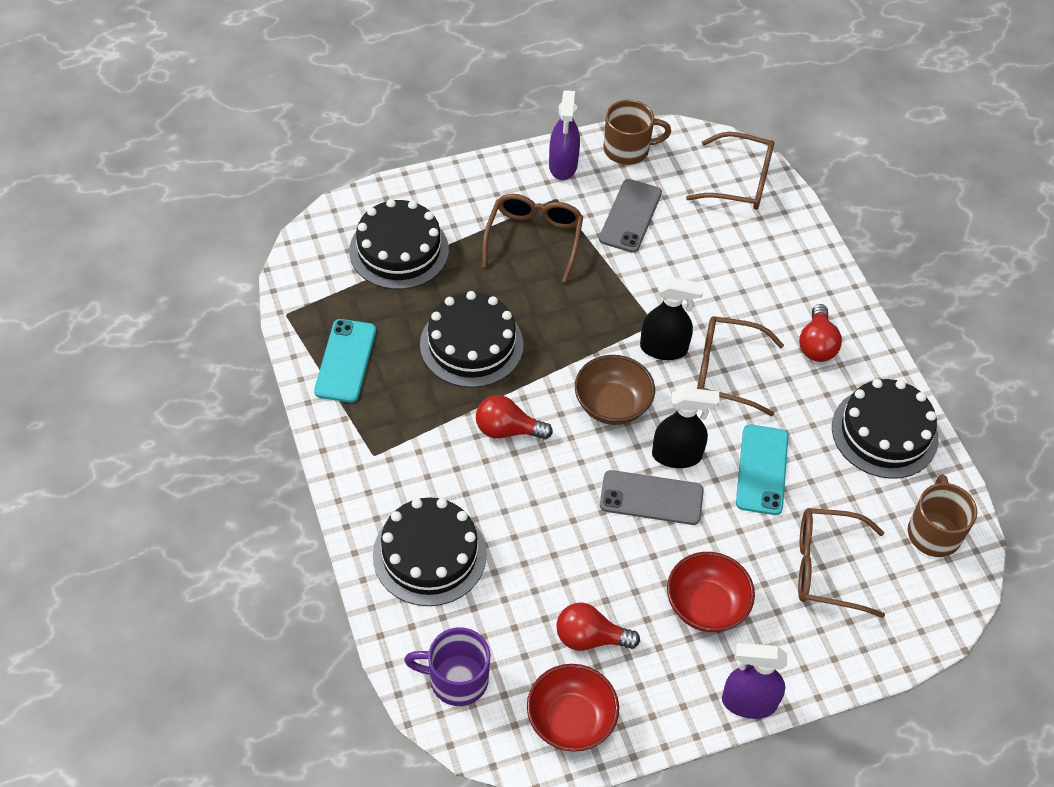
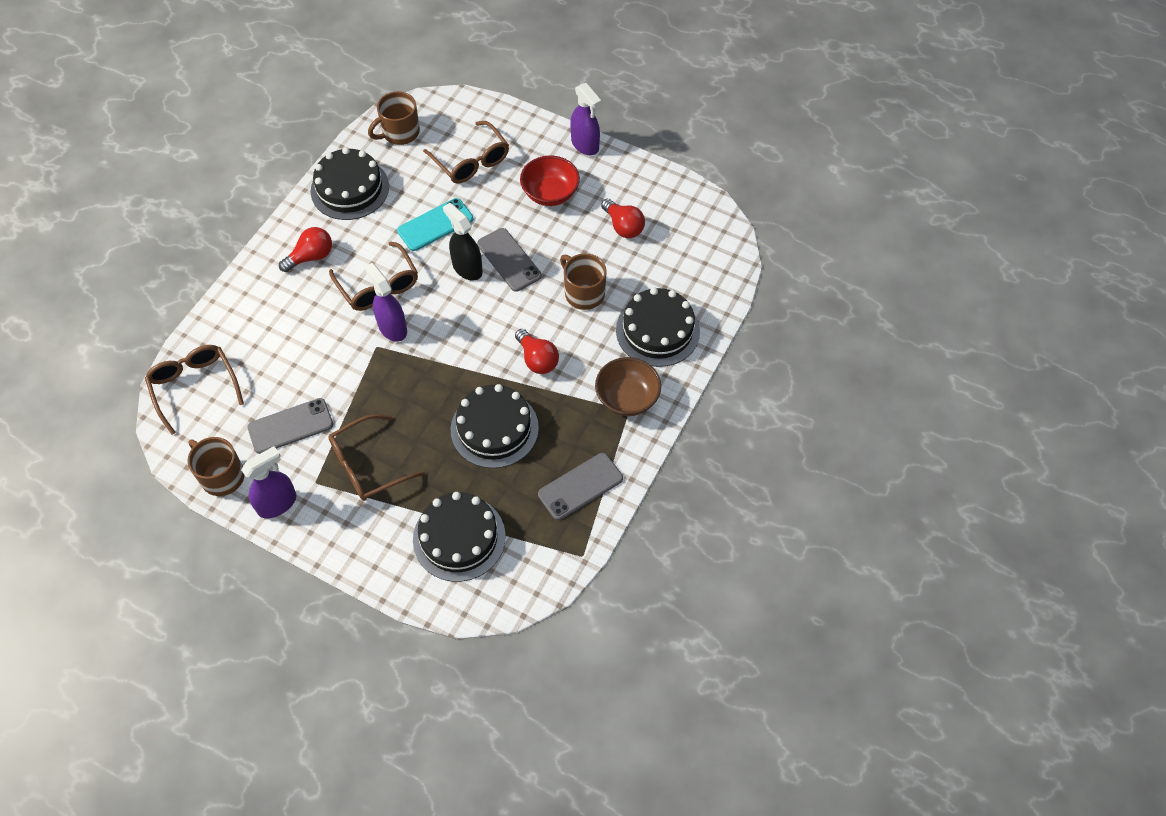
camera: 130 degrees left, 5 degrees up
(345, 361) = (580, 486): turquoise phone -> grey phone
(456, 679) = (710, 263): purple mug -> none
(542, 529) = (583, 293): none -> brown mug
(570, 720) = (675, 203): red bowl -> none
(612, 405) = (463, 322): brown bowl -> brown bowl (627, 398)
(664, 349) = (392, 327): black spray bottle -> purple spray bottle

